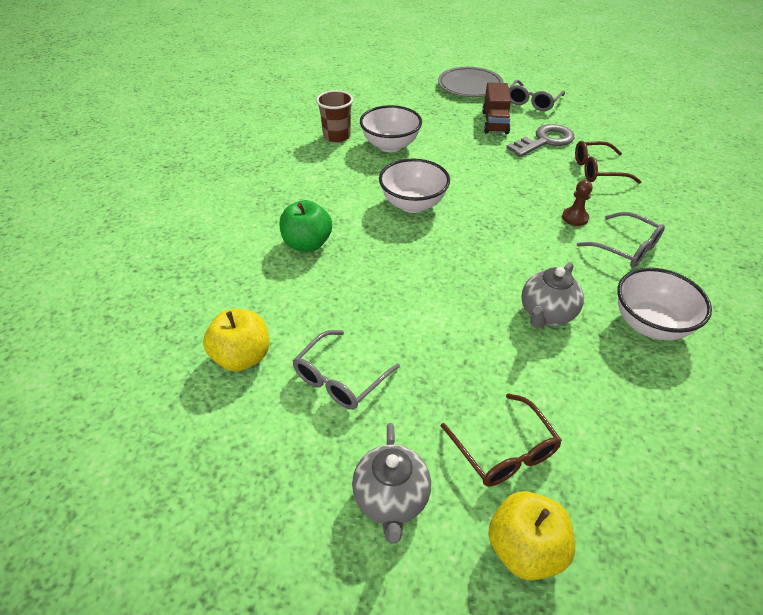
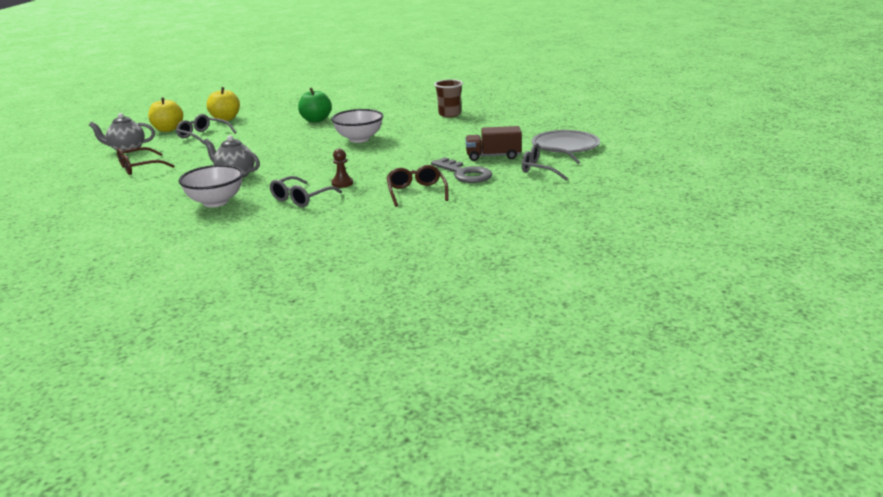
camera: 85 degrees right, 20 degrees down
(390, 146) = (440, 128): white bowl -> none
(525, 549) = (86, 172): yellow apple -> yellow apple (168, 129)

